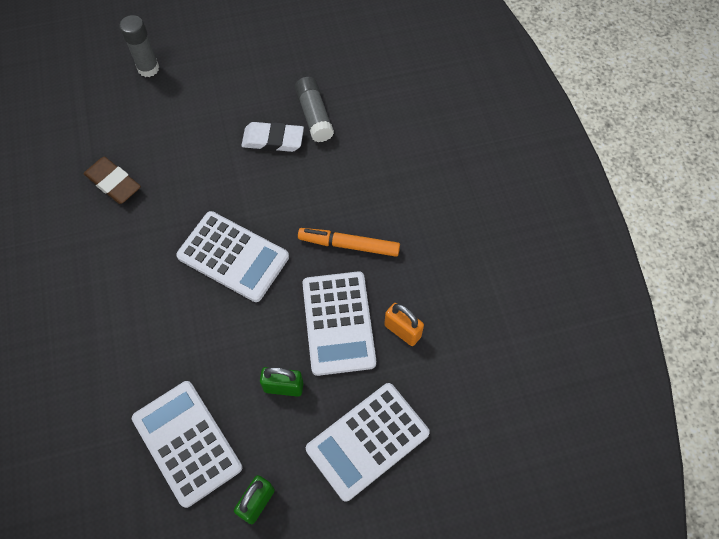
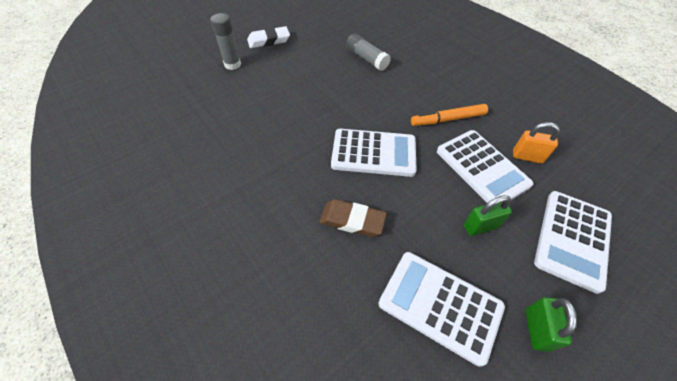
camera: 25 degrees left, 10 degrees down
(113, 183) = (247, 136): brown eraser -> brown eraser (352, 220)
(273, 140) = (349, 78): white eraser -> white eraser (269, 40)

